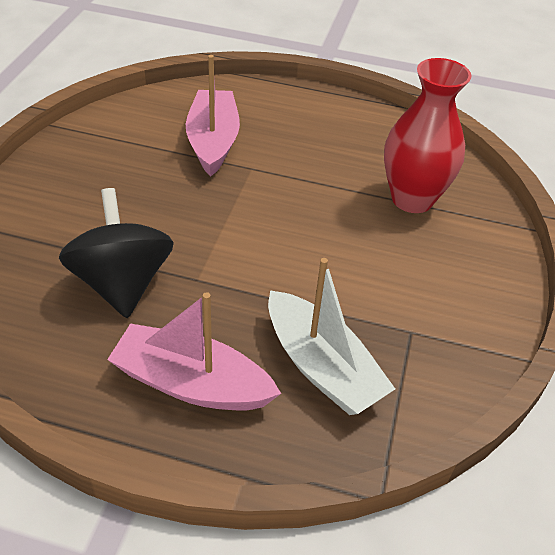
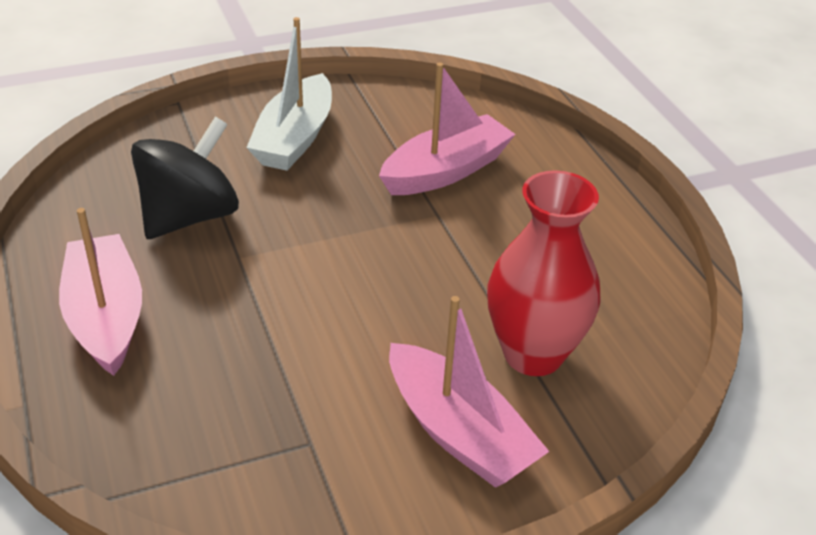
camera: 55 degrees right, 5 degrees down
(322, 367) = (198, 394): white boat -> white boat (295, 138)
(451, 262) = (459, 432): none -> pink boat

